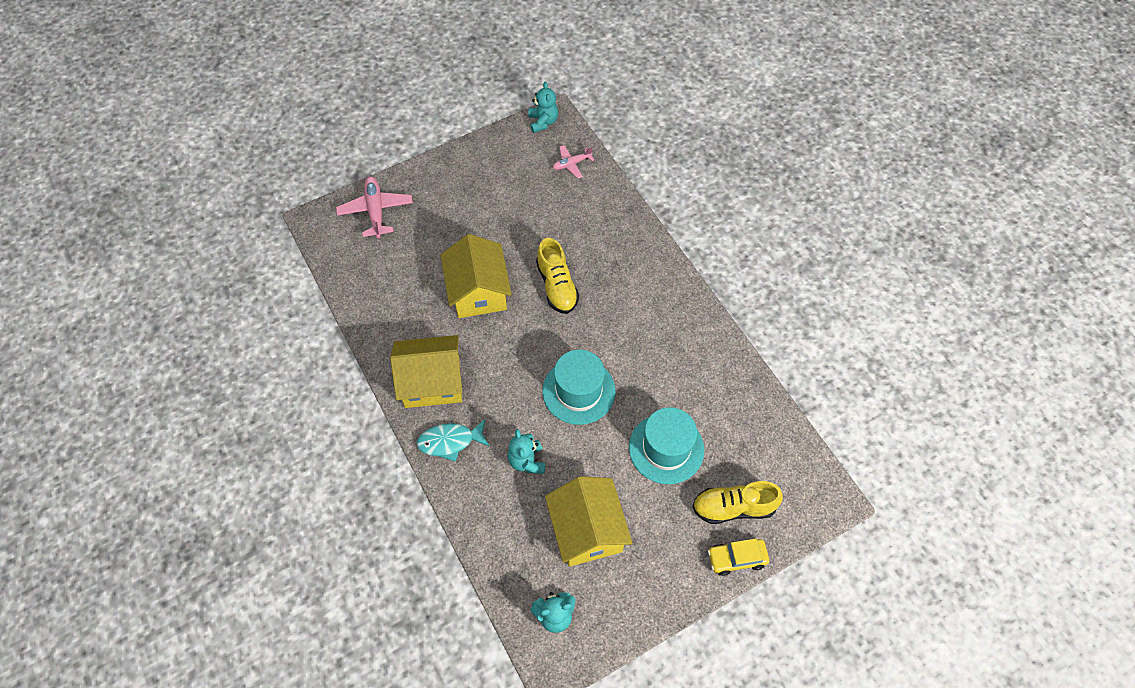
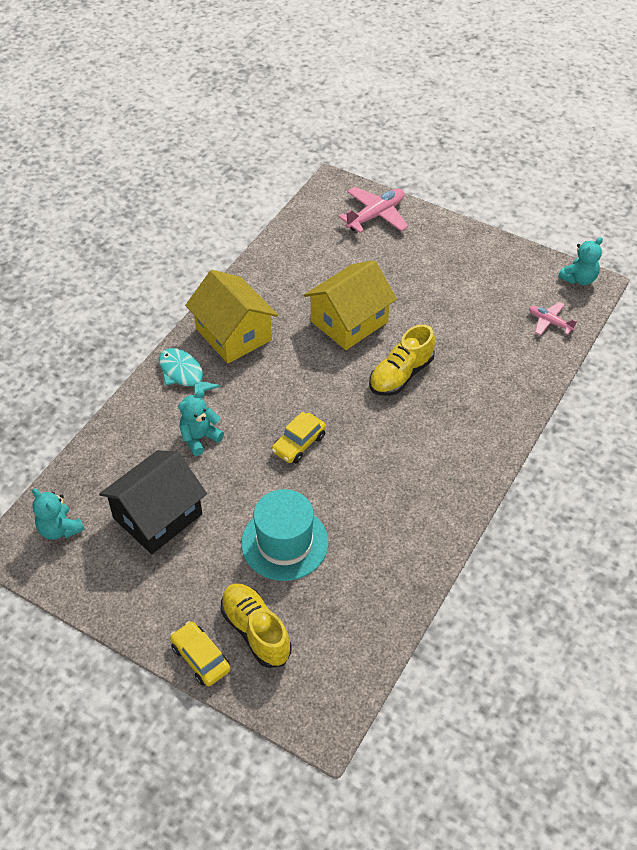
camera: 60 degrees right, 10 degrees down
(578, 391) = (299, 443): turquoise hat -> yellow car
(587, 530) = (157, 516): yellow house -> black house

